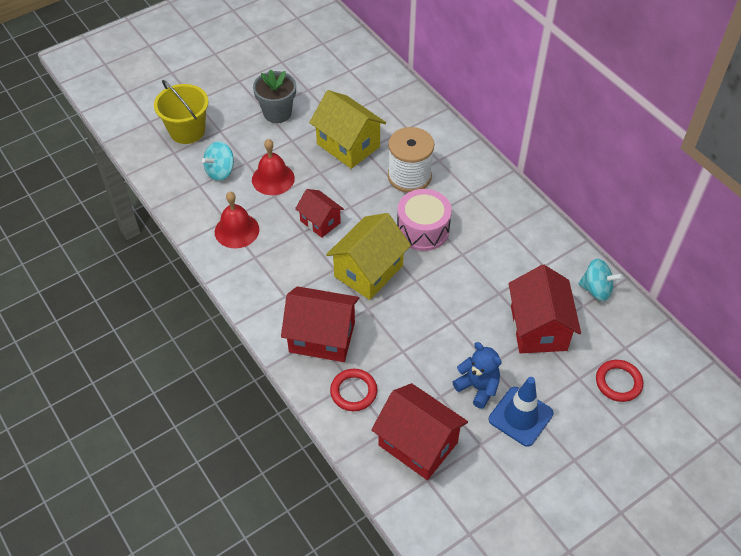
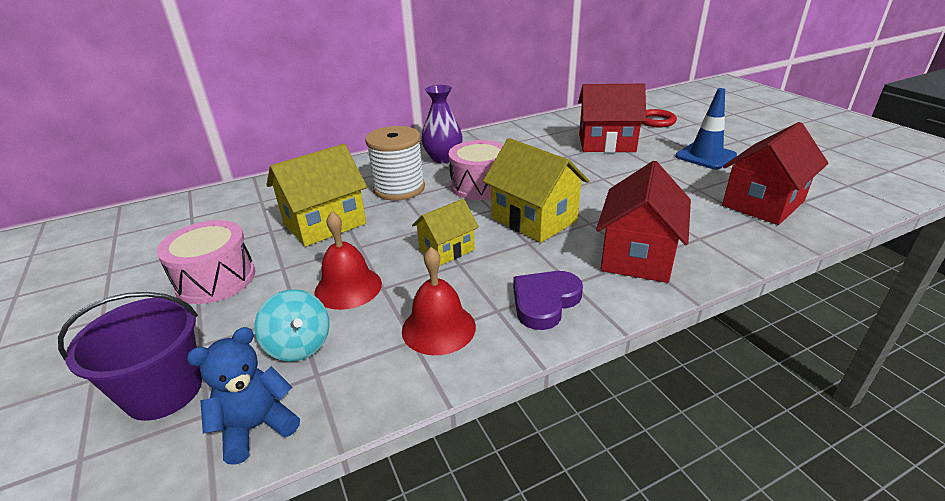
camera: 80 degrees left, 20 degrees down
(187, 131) = (164, 391): yellow bucket -> purple bucket
(264, 281) = (544, 302): none -> purple heart
(277, 113) = (215, 279): grey flower pot -> pink drum
(320, 222) = (446, 249): red house -> yellow house
(353, 391) = (713, 237): red ring -> none
(474, 196) = (443, 158): none -> purple vase
(478, 387) = (680, 171): blue teddy bear -> blue teddy bear (256, 427)
(596, 289) = (564, 121): turquoise spinning top -> none

